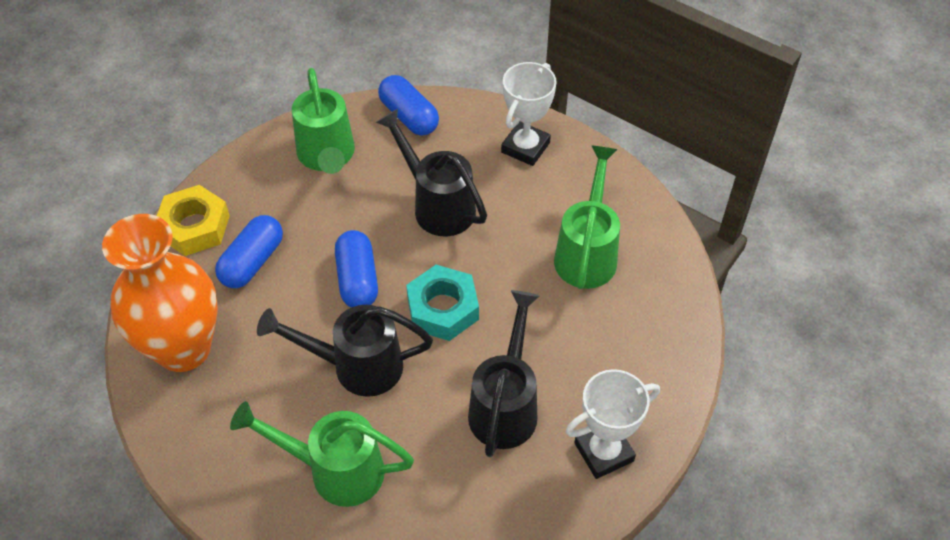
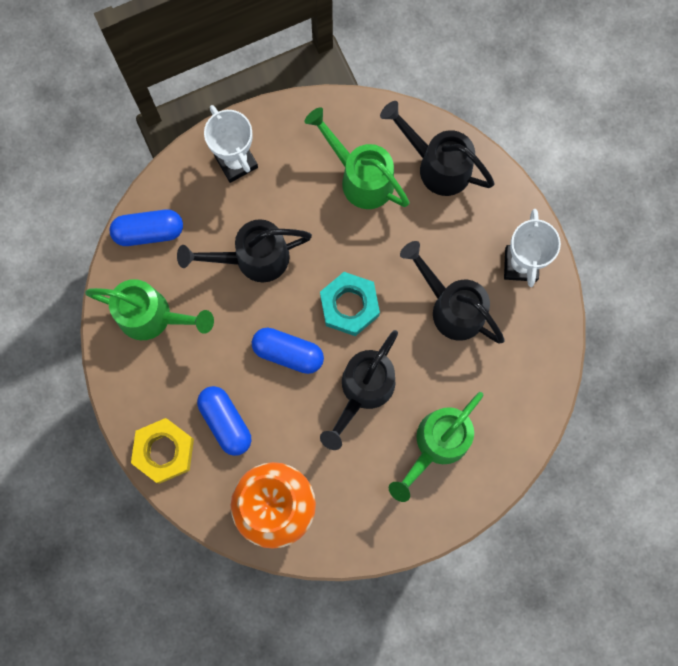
camera: 60 degrees left, 25 degrees up
(653, 313) = (437, 165): none -> black watering can

